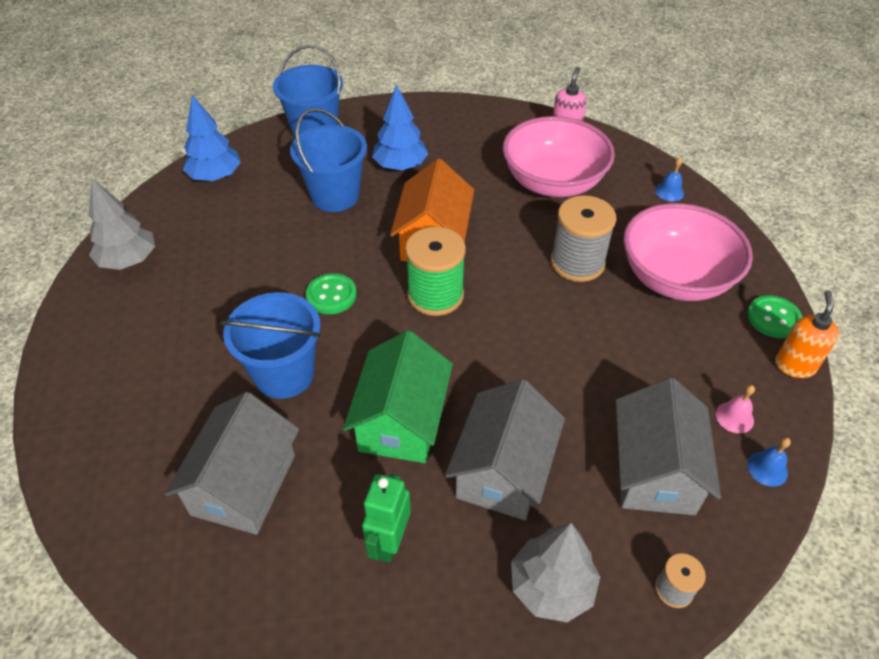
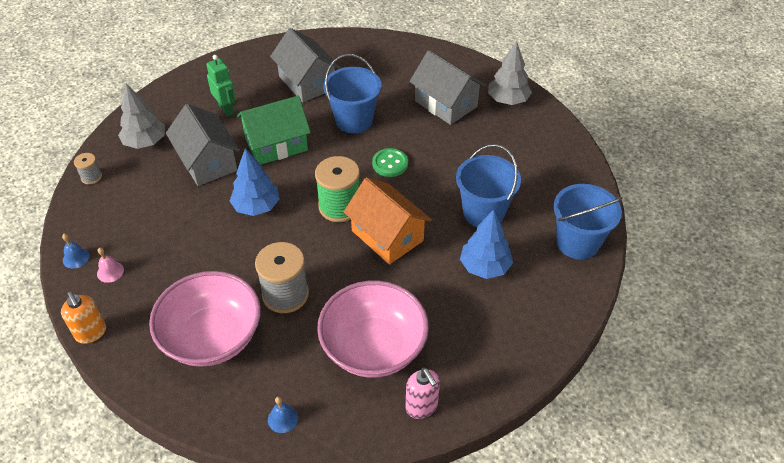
camera: 130 degrees right, 0 degrees up
(215, 176) = (563, 166): blue tree -> blue tree (256, 207)
(401, 421) = (276, 144): green house -> green house turned 75 degrees counterclockwise
(654, 471) = (135, 214): grey house -> grey house (446, 103)
(773, 318) = (124, 359): green button -> none

